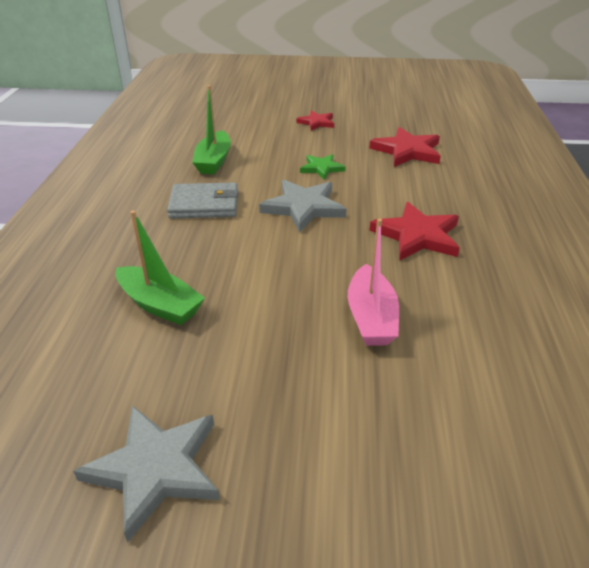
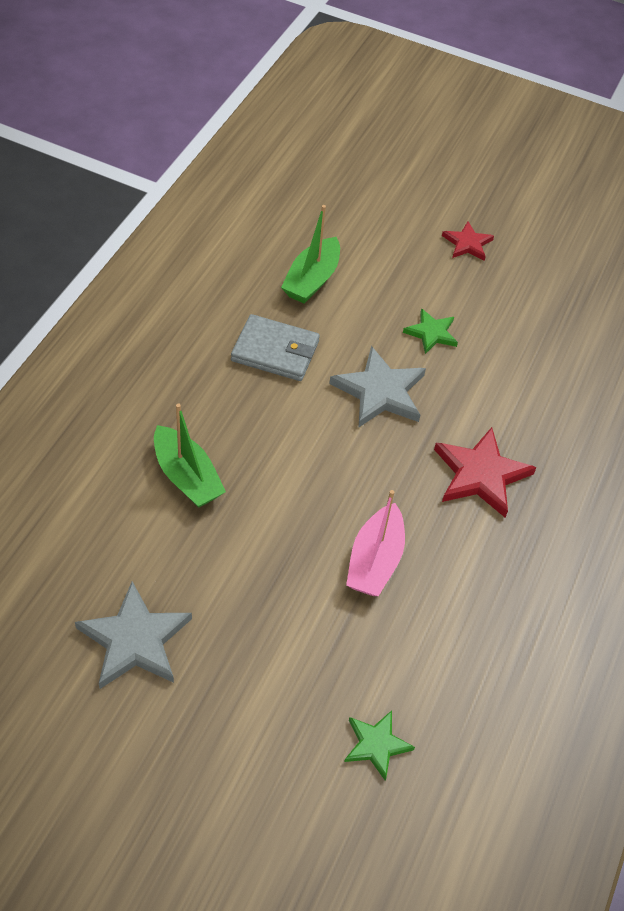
camera: 15 degrees right, 15 degrees up
(407, 151) = (551, 335): red star -> none
(481, 482) = (376, 745): none -> green star

